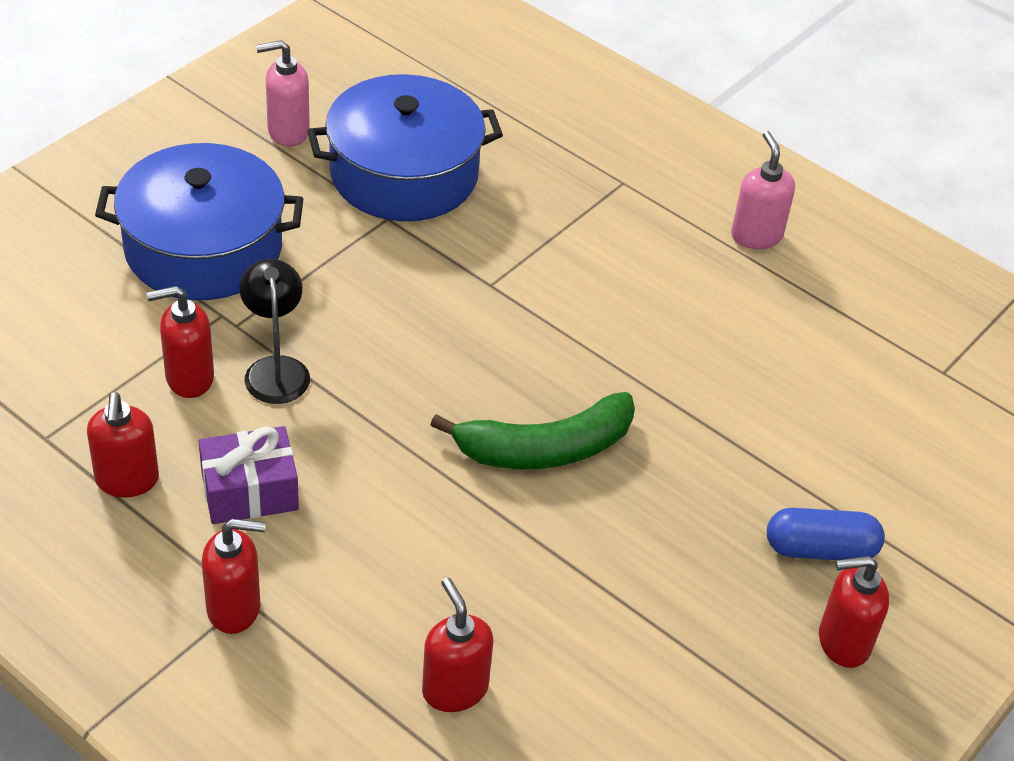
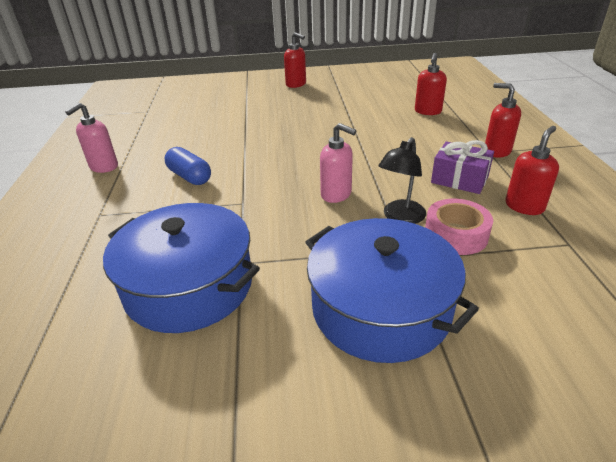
camera: 130 degrees left, 10 degrees down
(189, 378) = (456, 235): red soap dispenser -> pink tape
(287, 131) = (211, 377): pink soap dispenser -> pink soap dispenser (336, 194)
(545, 449) = (313, 145): green banana -> none
(820, 549) = (268, 97): blue capsule -> blue capsule (189, 176)

